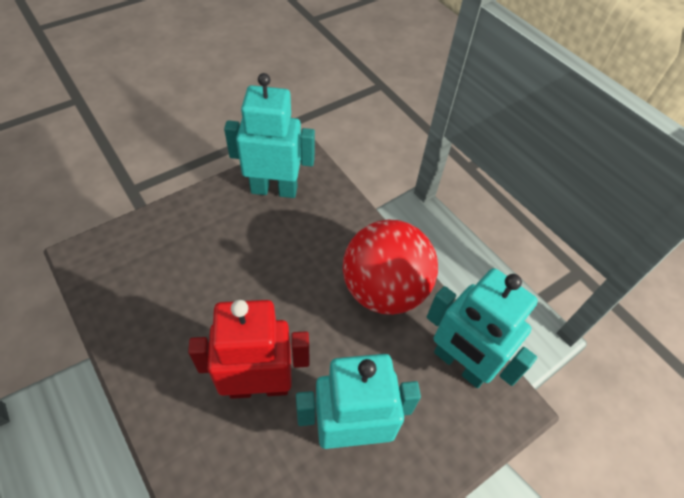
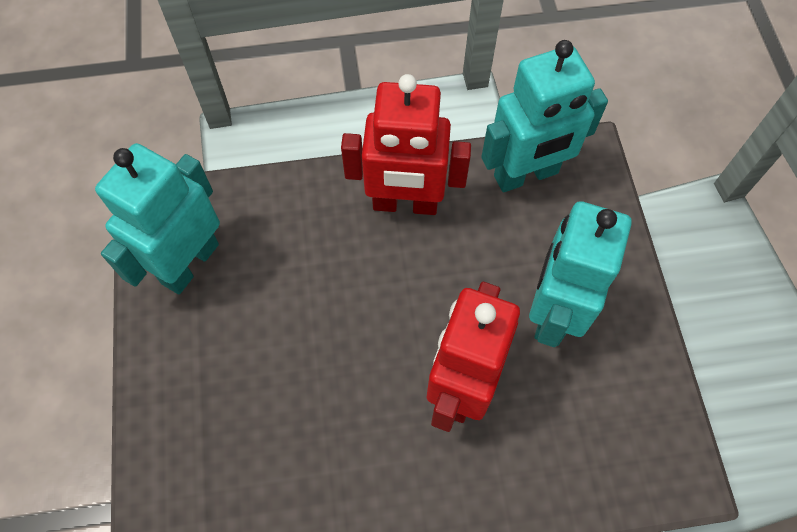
camera: 60 degrees left, 10 degrees up
(384, 290) = (405, 204): red ball -> red robot

